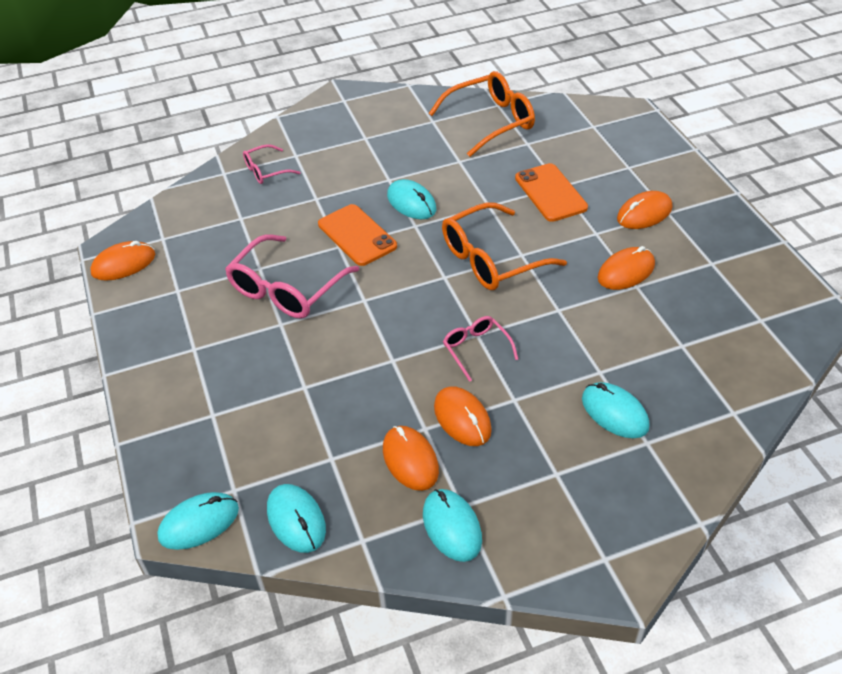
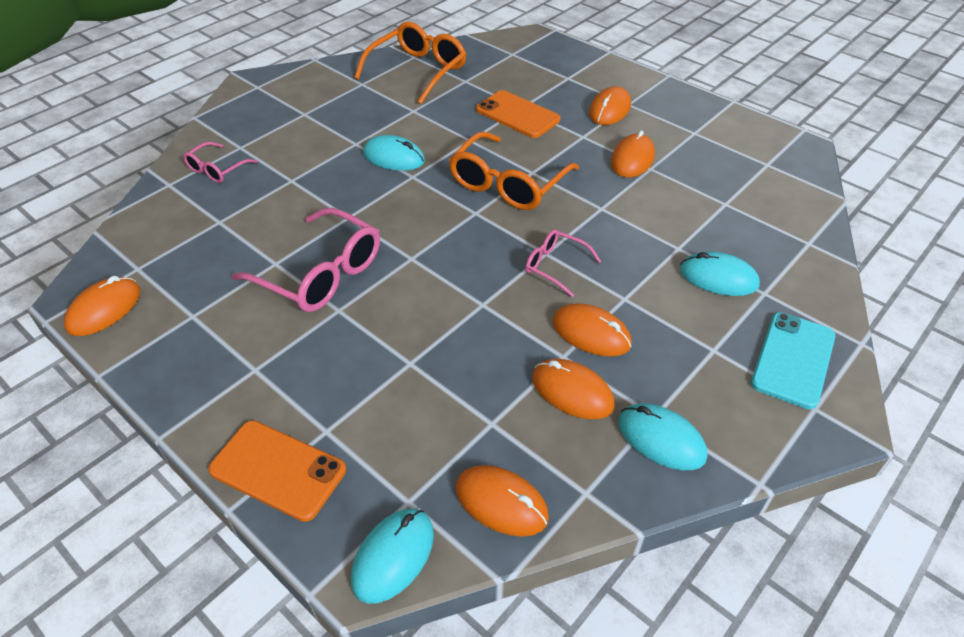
camera: 30 degrees left, 0 degrees up
(286, 289) = (320, 274): pink glasses -> pink glasses turned 60 degrees counterclockwise
(296, 520) = (501, 503): turquoise mouse -> orange mouse
(357, 235) = (360, 201): orange phone -> orange phone (278, 470)
(621, 511) = (793, 359): none -> turquoise phone

